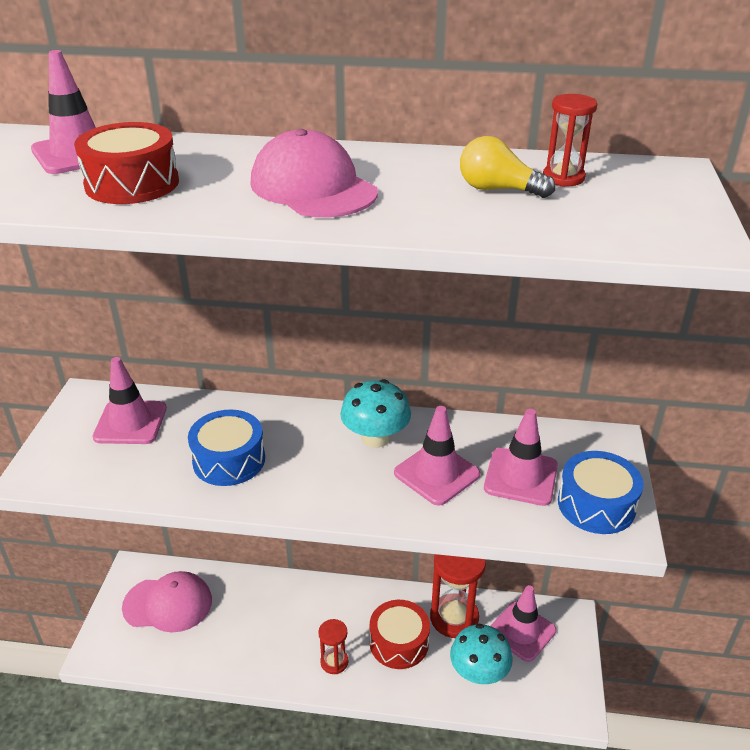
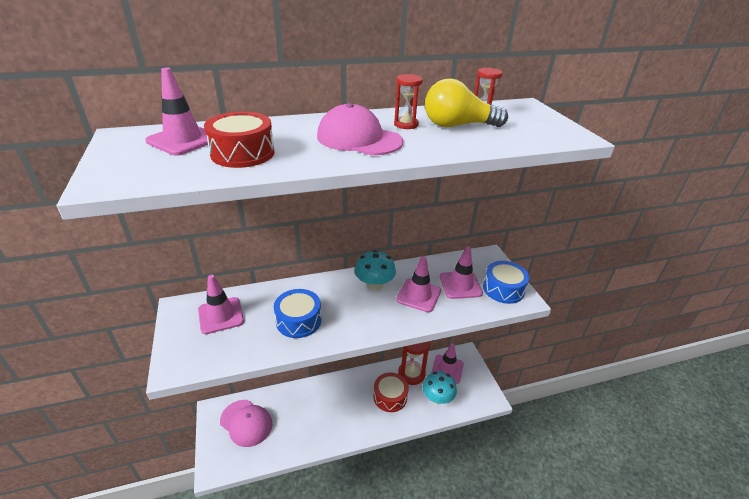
camera: 25 degrees left, 0 degrees up
(168, 604) = (246, 423): pink cap -> pink cap turned 60 degrees clockwise
(334, 662) = (361, 420): red hourglass -> red hourglass (406, 124)
(498, 189) = (457, 125): yellow light bulb -> yellow light bulb, size x1.53

